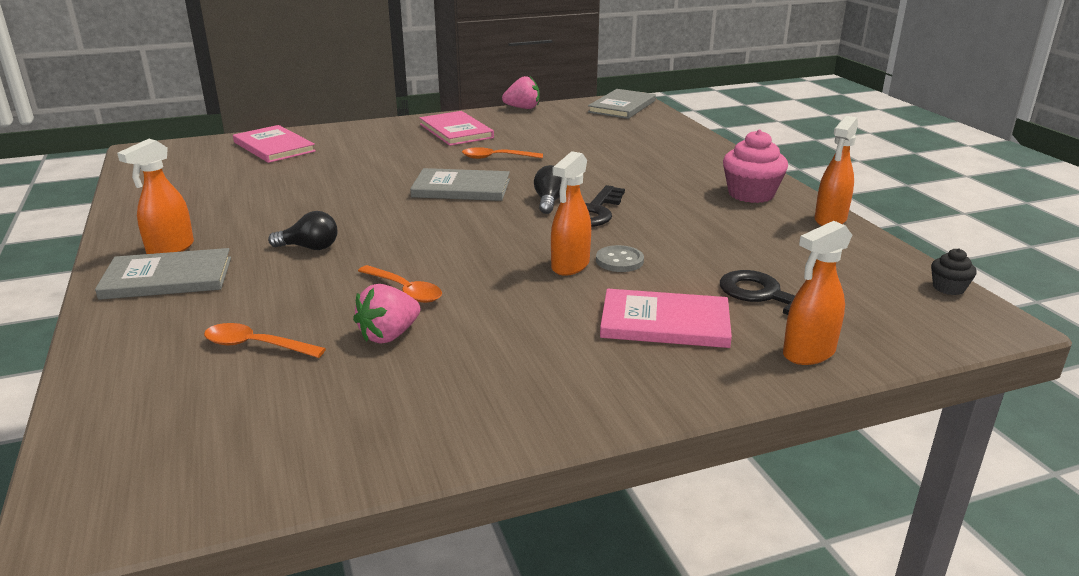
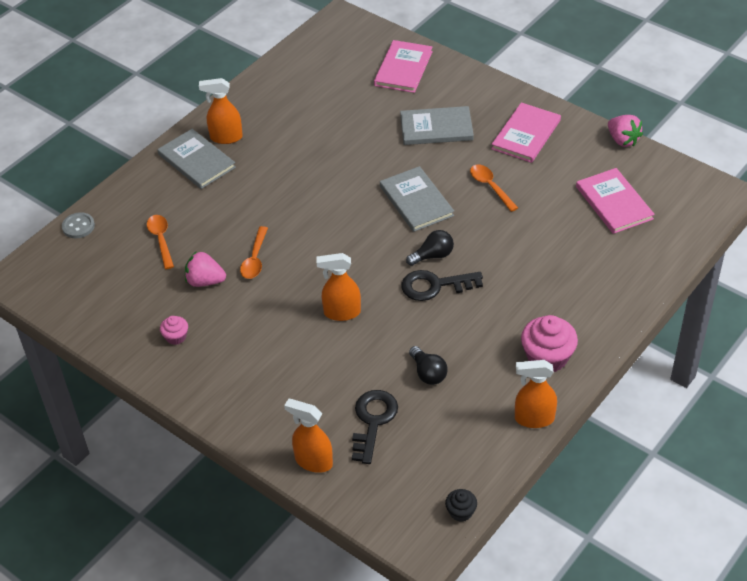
camera: 60 degrees right, 20 degrees up
(310, 248) = (273, 189): black light bulb -> black light bulb (428, 373)
(462, 391) = (176, 337): none -> pink cupcake
(619, 261) = (367, 332): grey button -> grey button (78, 226)
(622, 106) = (695, 197): grey book -> grey book (436, 128)
(665, 322) = (302, 385): pink book -> pink book (614, 203)

